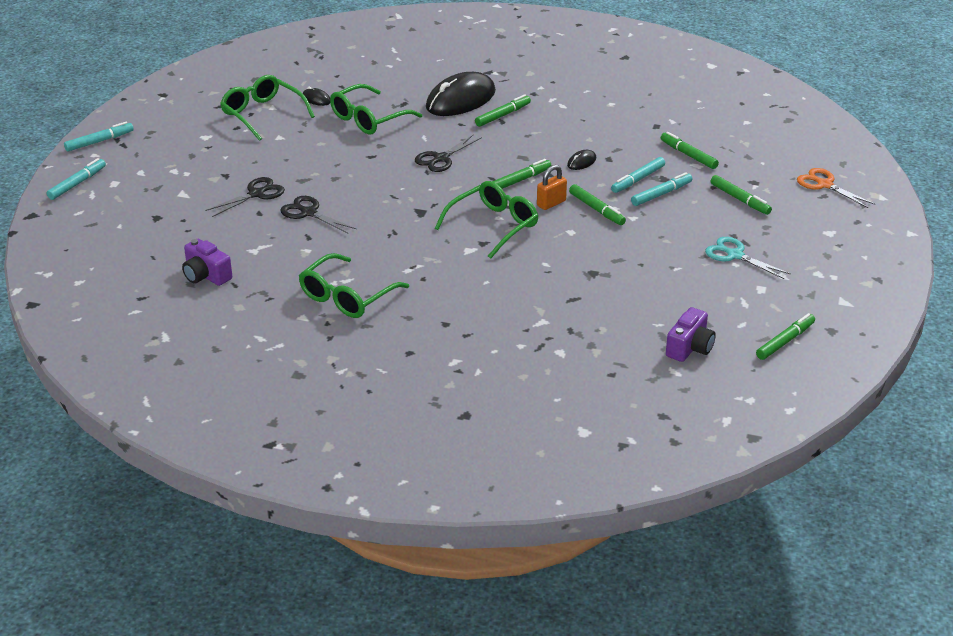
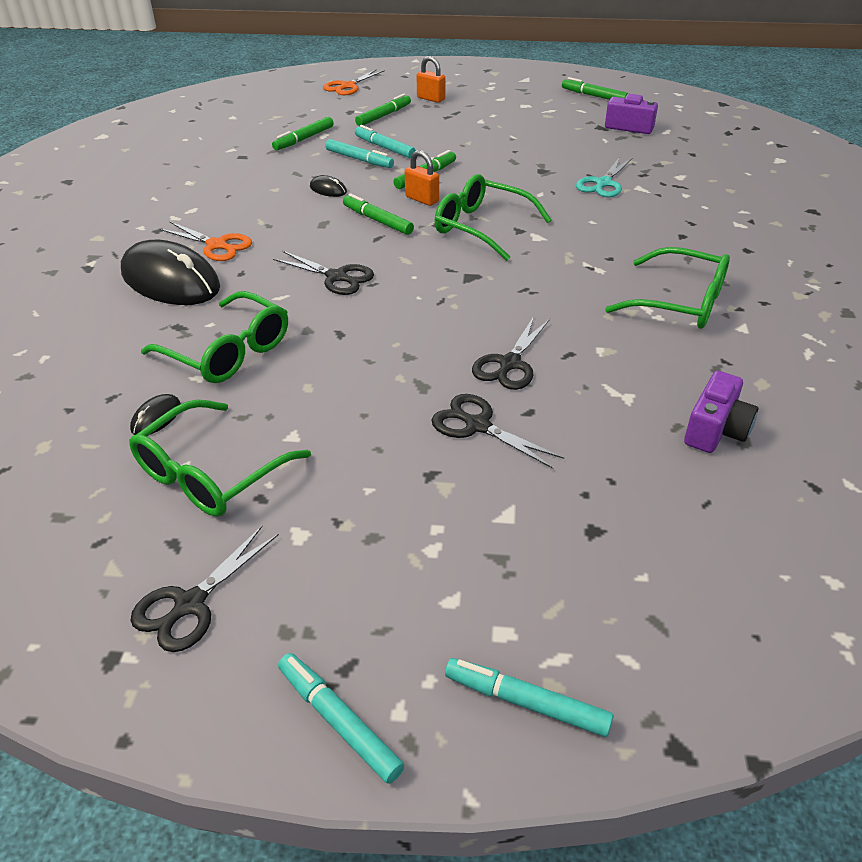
camera: 100 degrees left, 5 degrees up
(180, 110) = (190, 604): none -> black scissors
(503, 115) = (217, 245): green marker -> orange scissors
(734, 255) = (479, 115): turquoise scissors -> turquoise scissors (603, 183)
(784, 231) = (431, 99): none -> orange padlock

